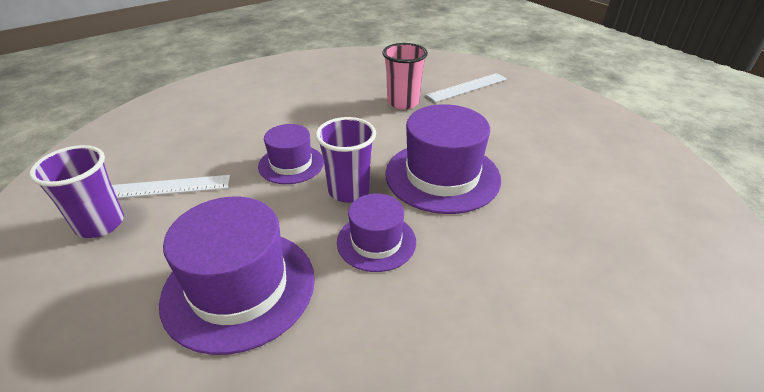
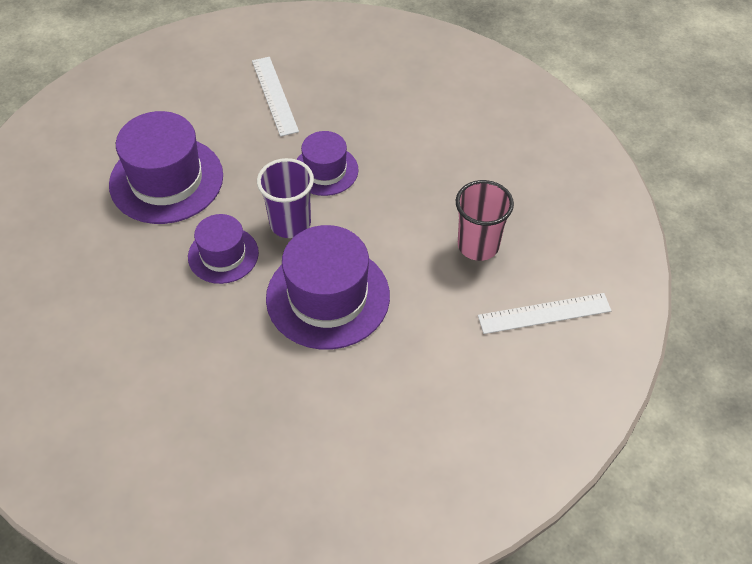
camera: 80 degrees right, 15 degrees up
(100, 224) = (224, 77): purple cup -> none
(467, 87) = (544, 313): white ruler -> white ruler turned 60 degrees counterclockwise

